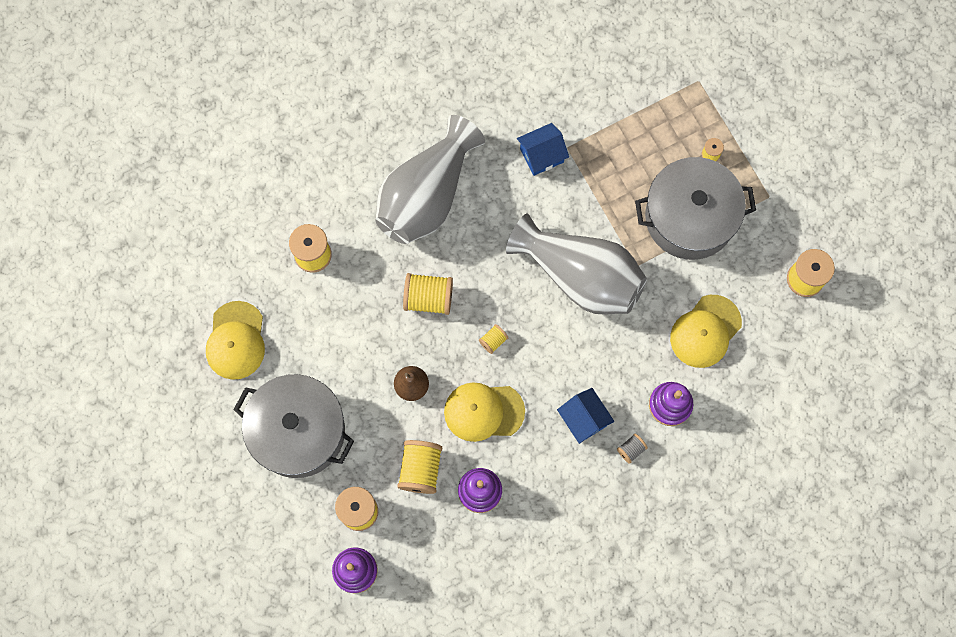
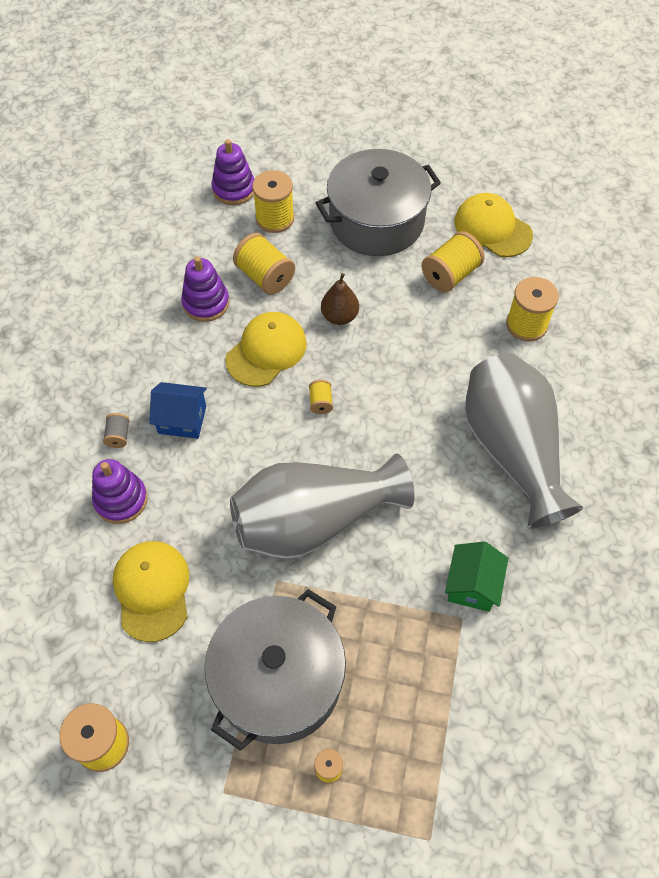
camera: 130 degrees right, 15 degrees down
(428, 298) = (407, 381): yellow spool -> yellow spool (450, 275)
(541, 155) = (472, 585): blue house -> green house

